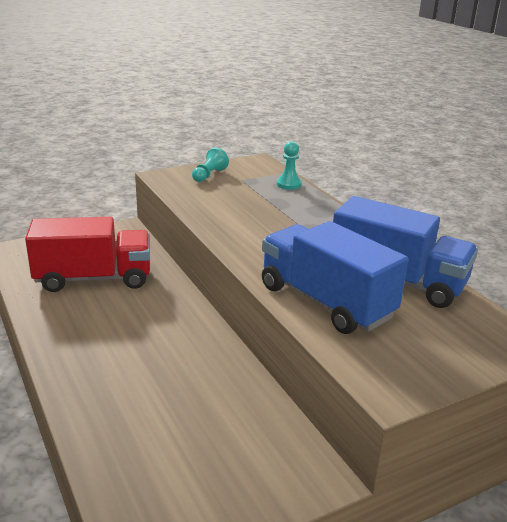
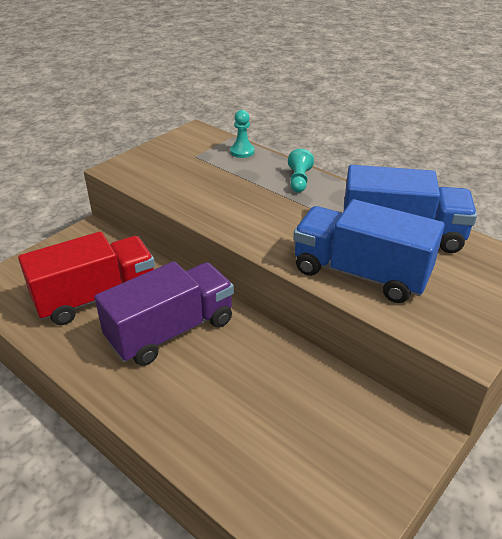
camera: 20 degrees left, 10 degrees up
(138, 320) = (171, 331): none -> purple truck
(209, 175) = (160, 158): turquoise pawn -> turquoise pawn (299, 180)

